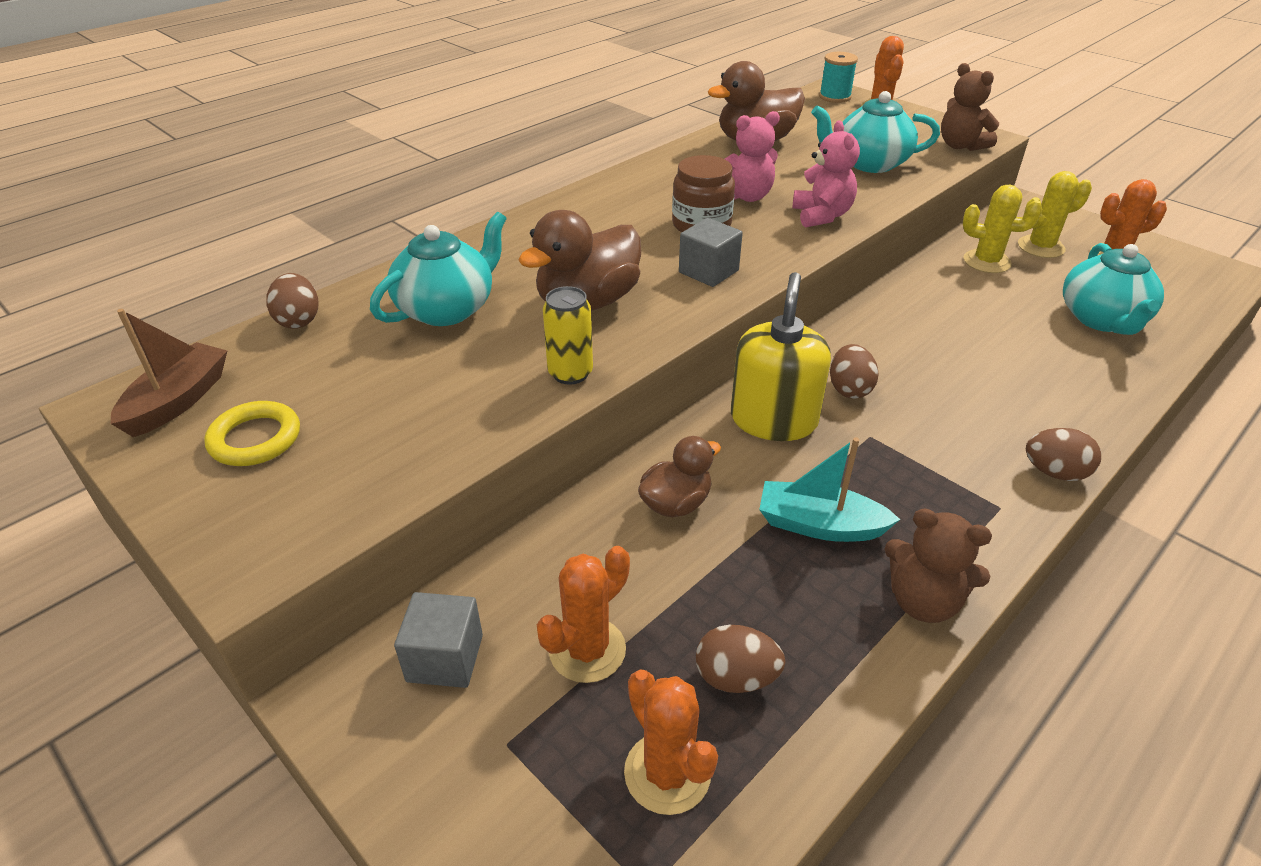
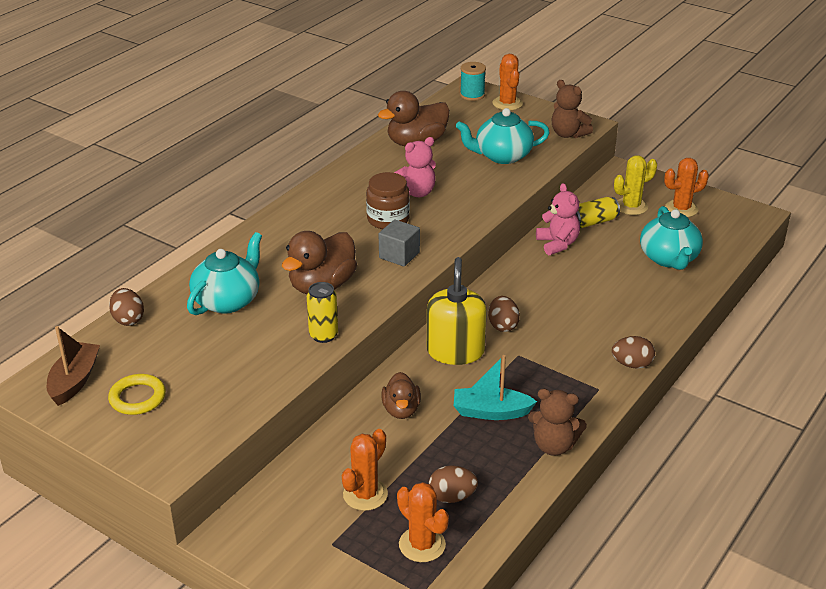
camera: 10 degrees left, 5 degrees down
(445, 658) = (283, 509): grey cube -> none
(676, 503) = (401, 410): brown duck -> brown duck turned 135 degrees clockwise
(822, 216) = (471, 204): pink teddy bear -> pink teddy bear (557, 244)
(986, 262) = (593, 222): yellow cactus -> yellow can

